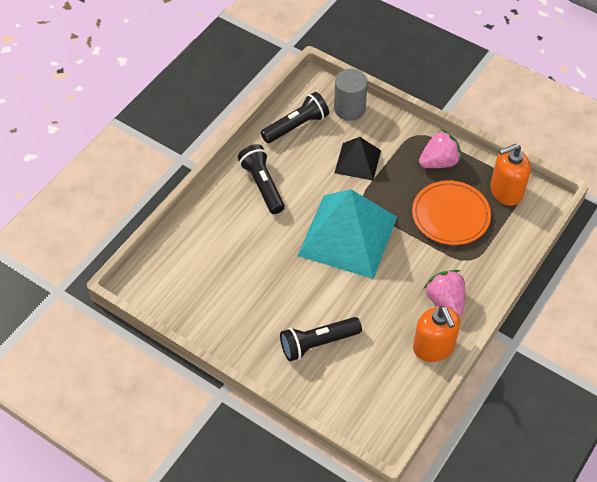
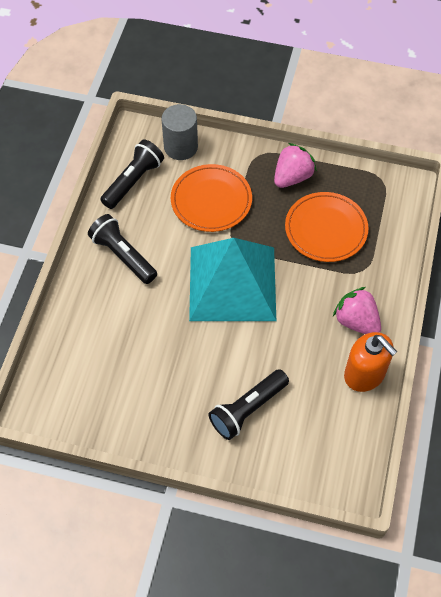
camera: 20 degrees left, 5 degrees up
(358, 161) = (211, 200): black pyramid -> orange plate
(506, 191) = (369, 188): orange soap dispenser -> none

